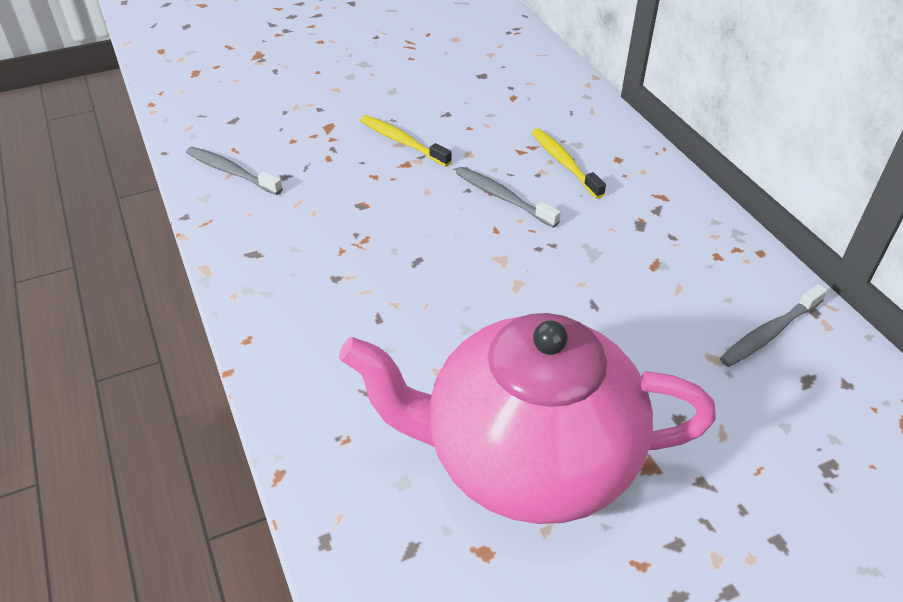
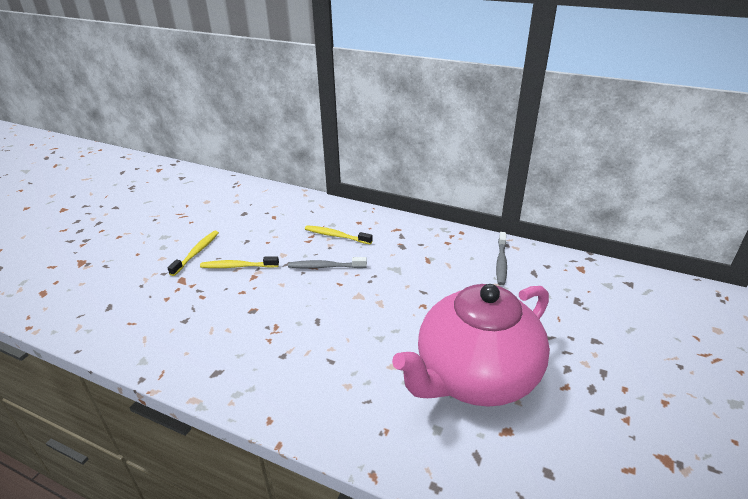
camera: 40 degrees left, 10 degrees down
(231, 172) = (144, 336): grey toothbrush -> none
(377, 101) = (196, 252): none -> yellow toothbrush

